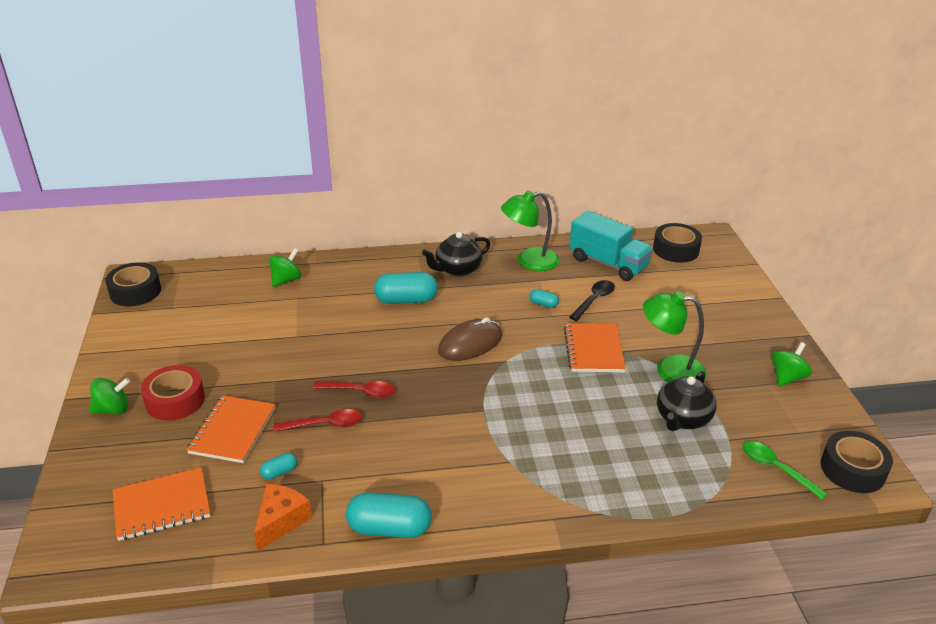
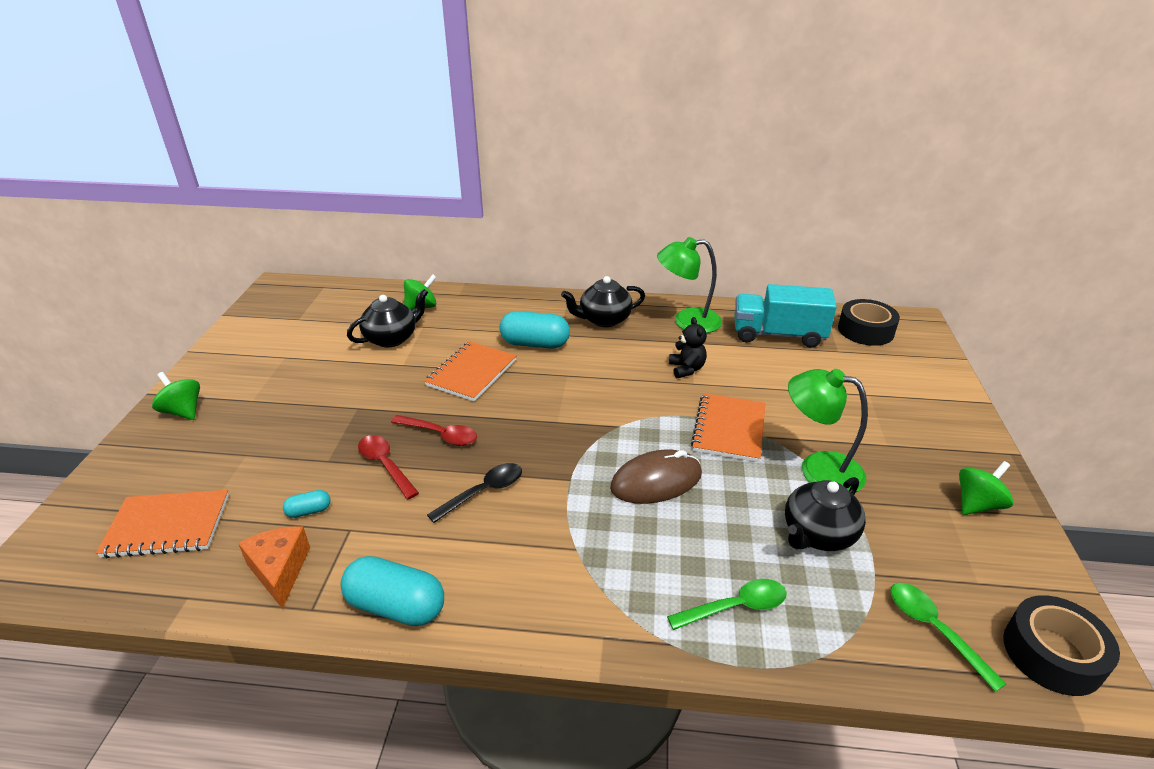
camera: 15 degrees right, 0 degrees up
(113, 409) = (183, 411): green spinning top -> green spinning top turned 135 degrees counterclockwise
(135, 291) = (272, 299): black tape -> none
(175, 400) = (247, 412): red tape -> none
(233, 431) = (286, 455): orange notebook -> orange notebook (472, 373)
(273, 313) = (392, 338): none -> black teapot
(281, 521) = (280, 570): orange cheese -> orange cheese turned 60 degrees counterclockwise
(325, 424) = (385, 465): red spoon -> red spoon turned 135 degrees counterclockwise
(470, 343) = (585, 400): brown mouse -> brown mouse (656, 481)
(543, 304) = (686, 369): turquoise capsule -> black teddy bear
(594, 300) = (748, 373): black spoon -> black spoon (483, 492)
(608, 263) = (778, 335): turquoise truck -> turquoise truck turned 135 degrees clockwise
(640, 480) = (736, 607): none -> green spoon

